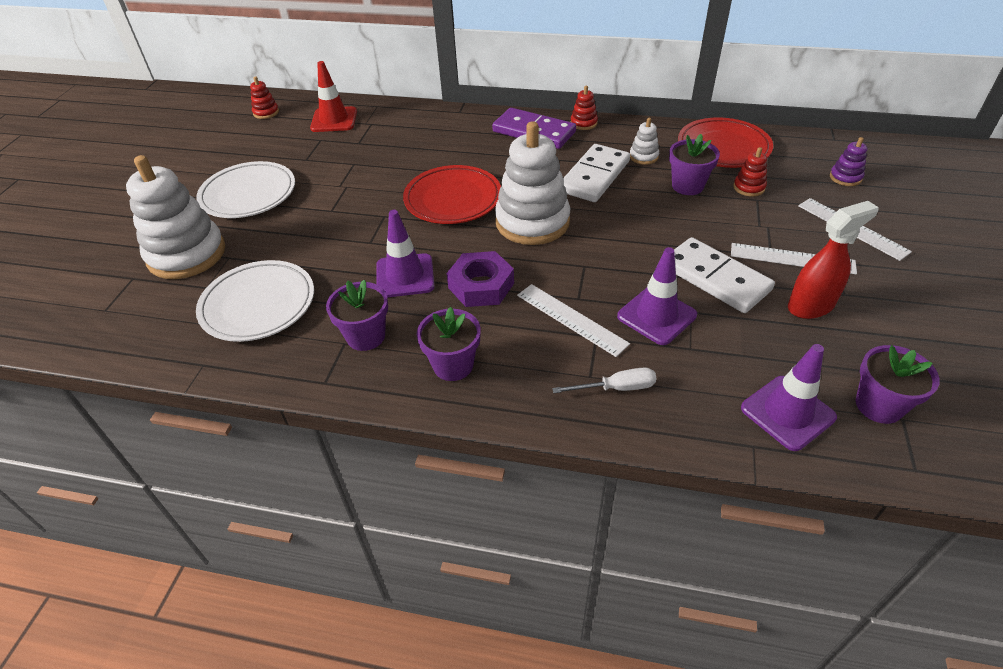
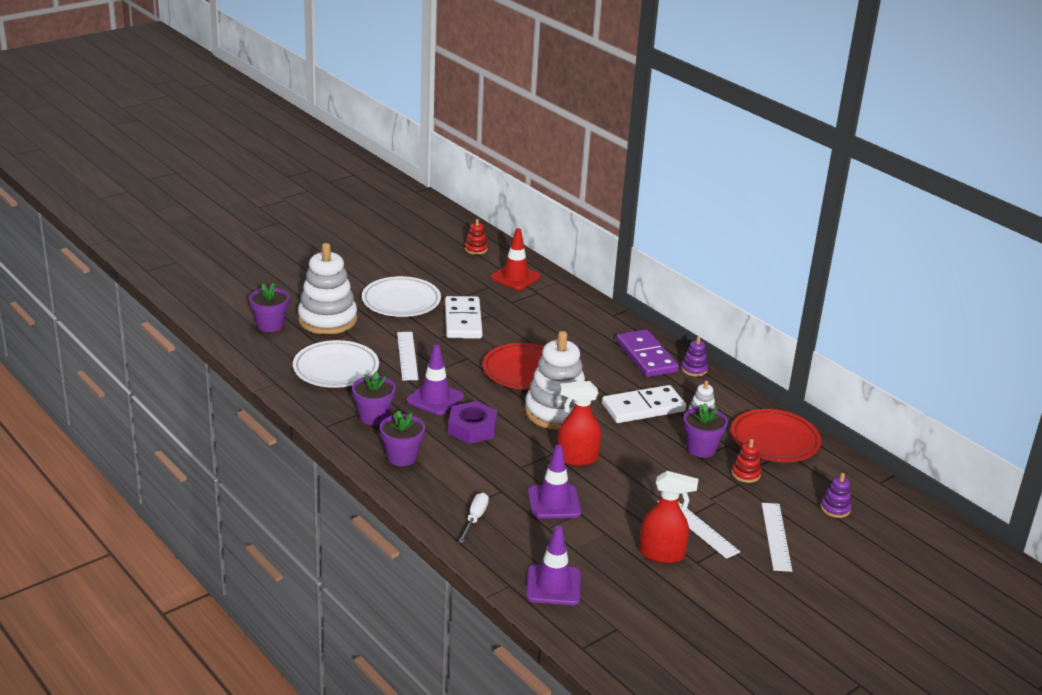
camera: 35 degrees right, 15 degrees down
(571, 319) = (500, 474): white ruler -> white ruler (407, 356)
(583, 123) = (694, 369): red stacking toy -> purple stacking toy
(611, 256) = (577, 458): none -> red spray bottle
(616, 388) = (475, 519): white screwdriver -> white screwdriver turned 105 degrees counterclockwise
(715, 278) = (625, 506): white domino -> white domino (462, 321)
(878, 405) = (613, 615): purple flower pot -> purple flower pot (270, 325)

